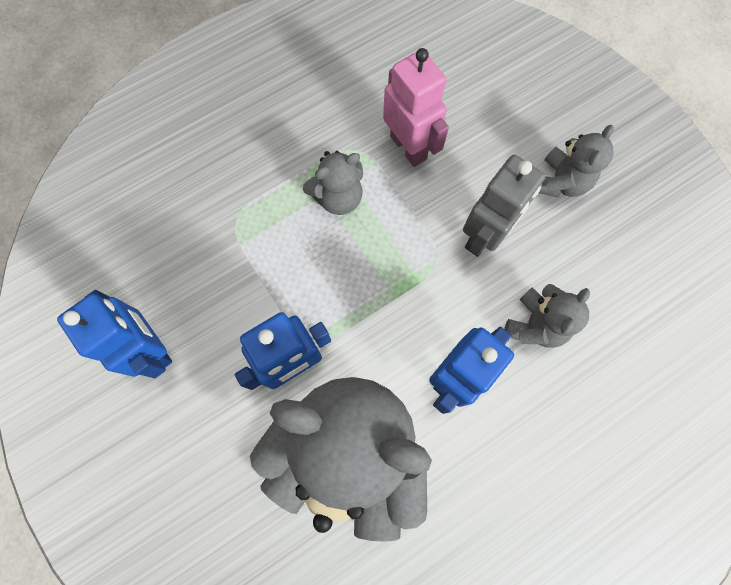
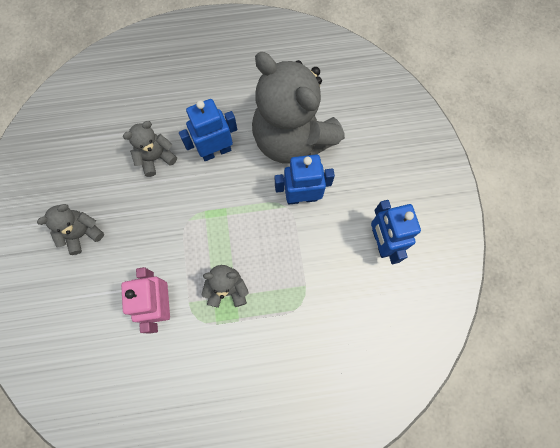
camera: 155 degrees left, 0 degrees up
(484, 236) = (151, 221): grey robot -> none

